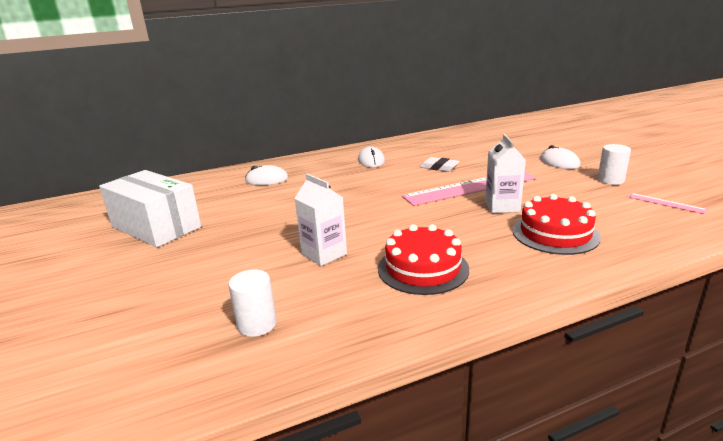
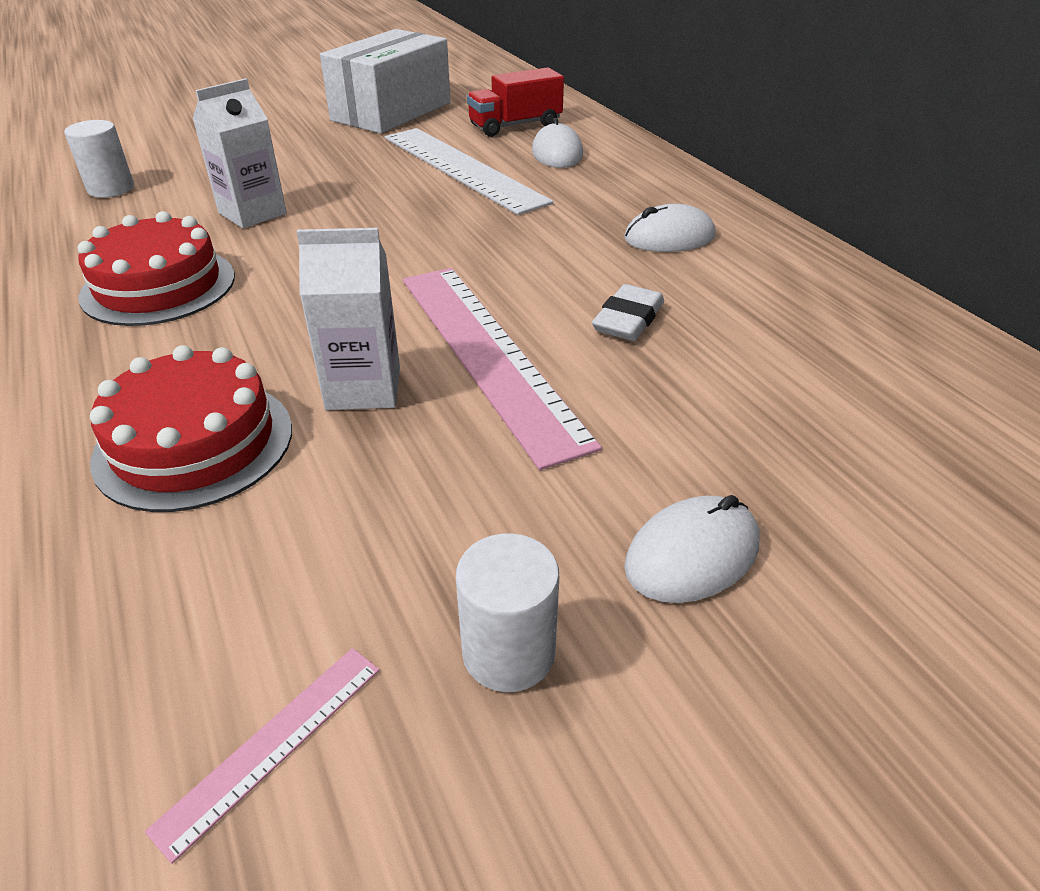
camera: 85 degrees right, 15 degrees up
(216, 190) = (515, 126): none -> red truck
(277, 200) = (462, 168): none -> white ruler

